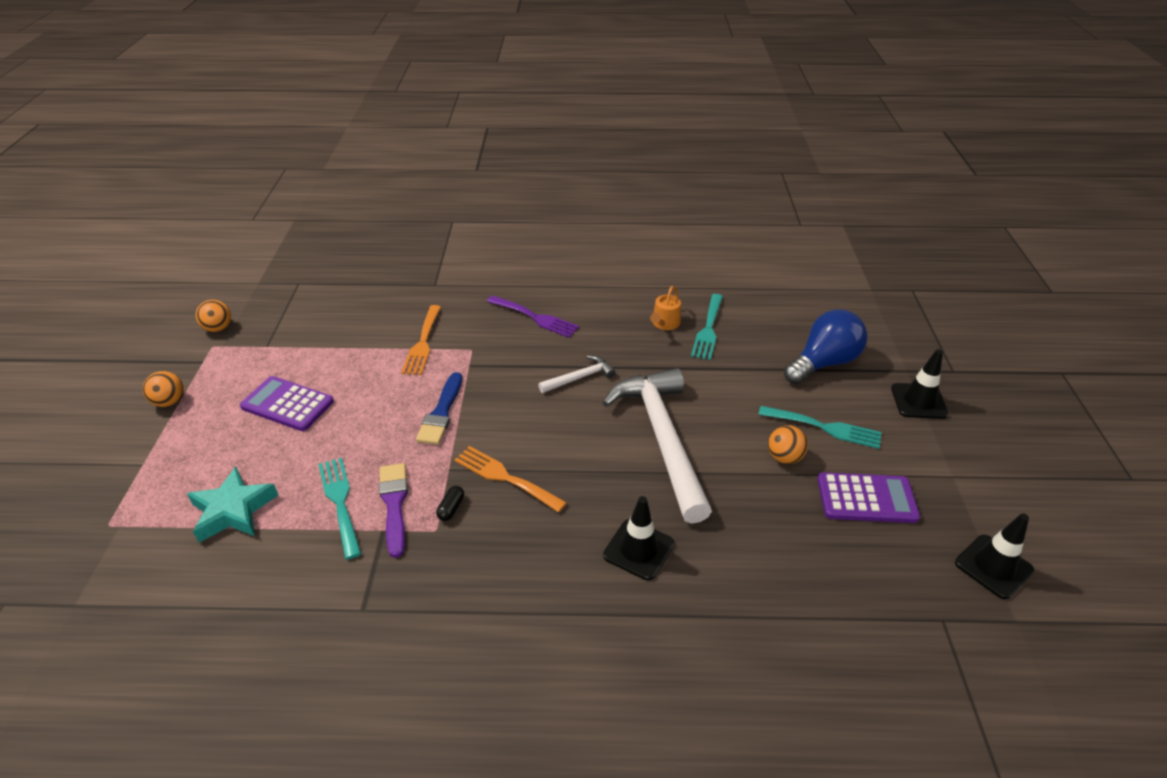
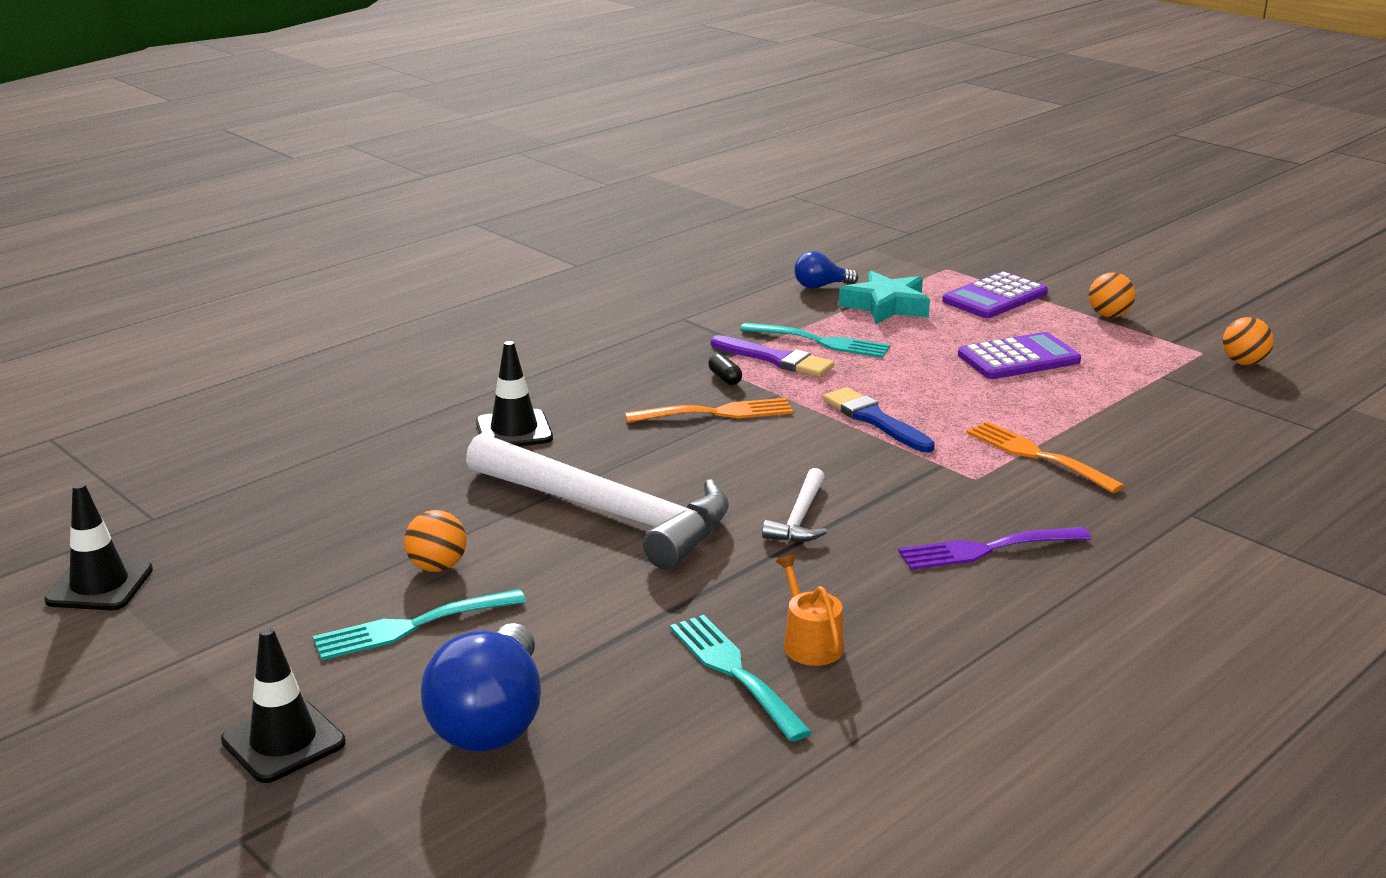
camera: 135 degrees right, 15 degrees down
(213, 574) = (820, 286): none -> blue light bulb
(866, 498) = (296, 576): purple calculator -> purple calculator (995, 297)

